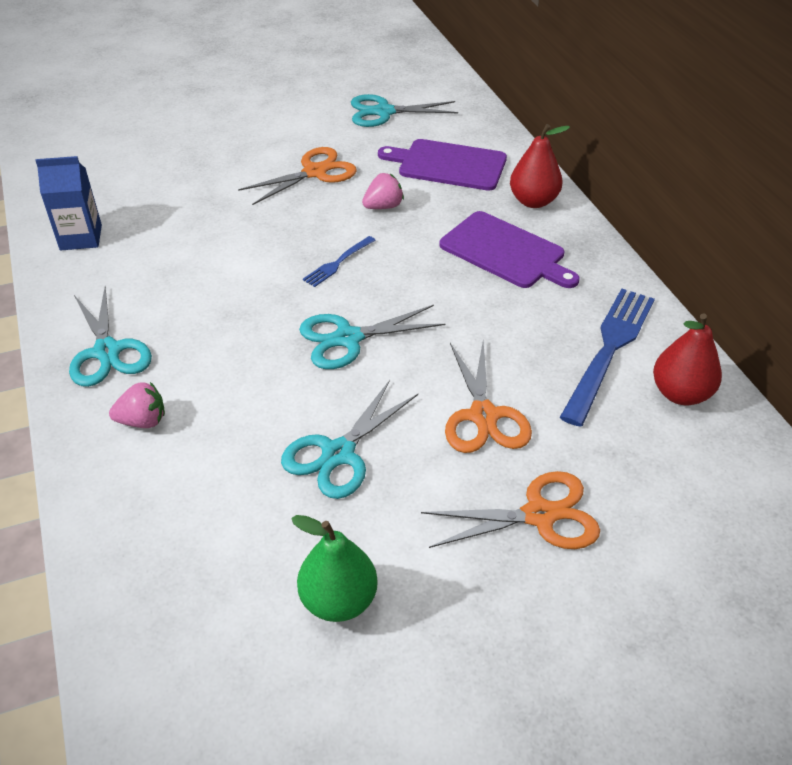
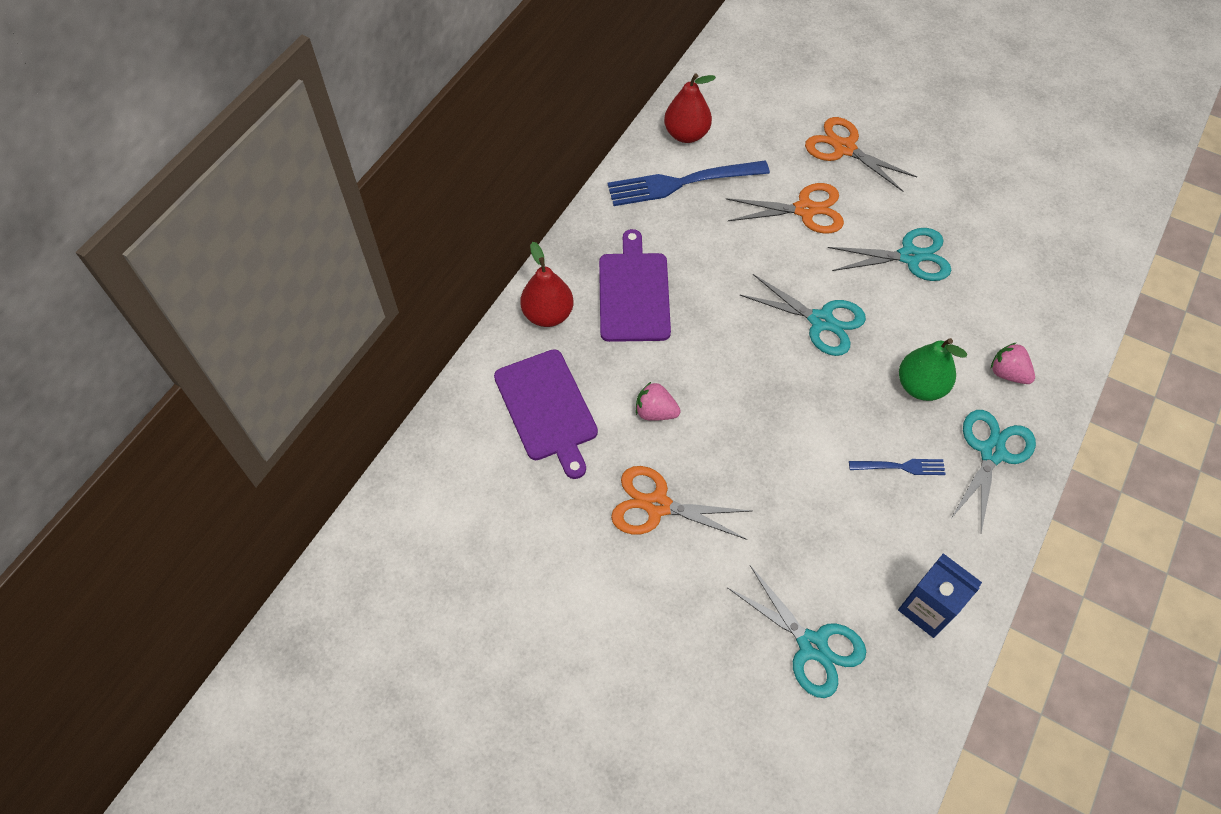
camera: 130 degrees left, 15 degrees up
(338, 263) = (755, 388): blue fork -> blue fork (900, 467)
(338, 600) = (984, 193): green pear -> green pear (920, 386)
(384, 112) = (498, 531): turquoise scissors -> turquoise scissors (812, 645)
(483, 416) = (805, 210): orange scissors -> orange scissors turned 45 degrees clockwise

